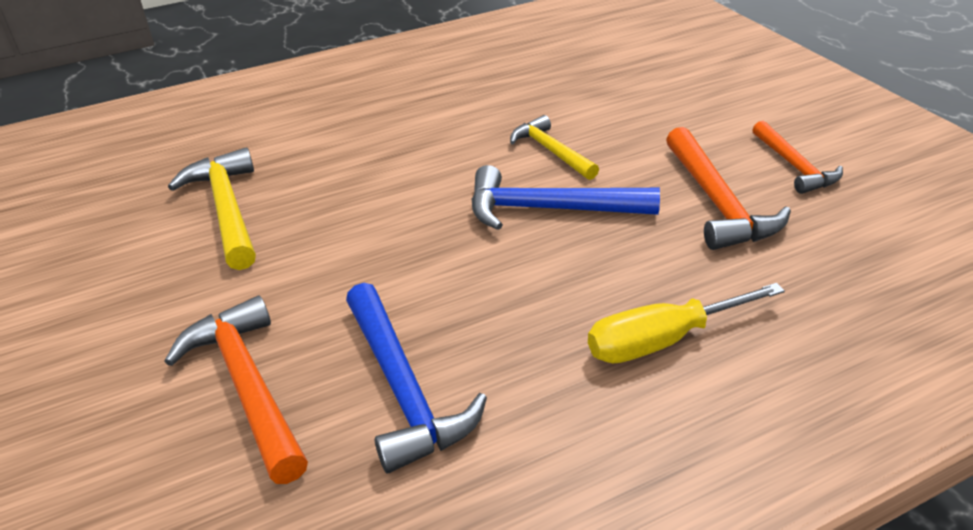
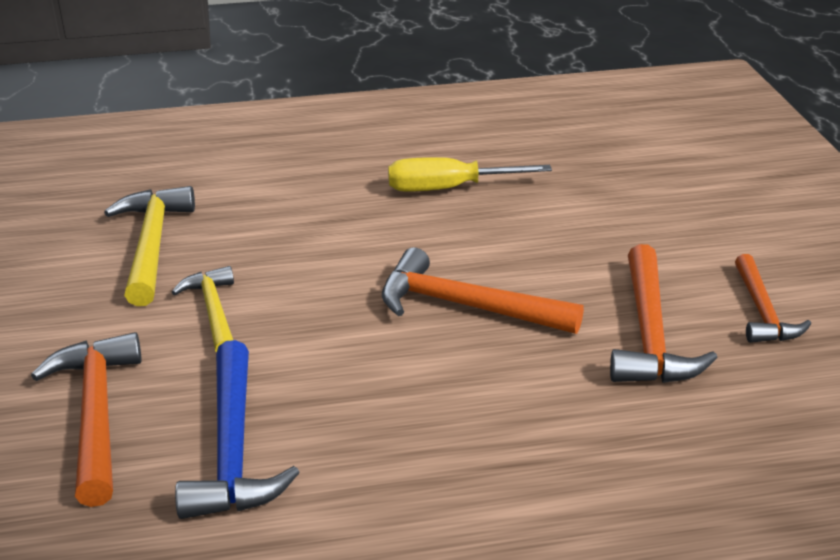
camera: 15 degrees right, 5 degrees down
(549, 210) = (466, 306): blue hammer -> orange hammer
(551, 151) = (502, 246): yellow hammer -> yellow hammer (213, 312)
(663, 340) = (508, 460): yellow screwdriver -> yellow screwdriver (449, 188)

